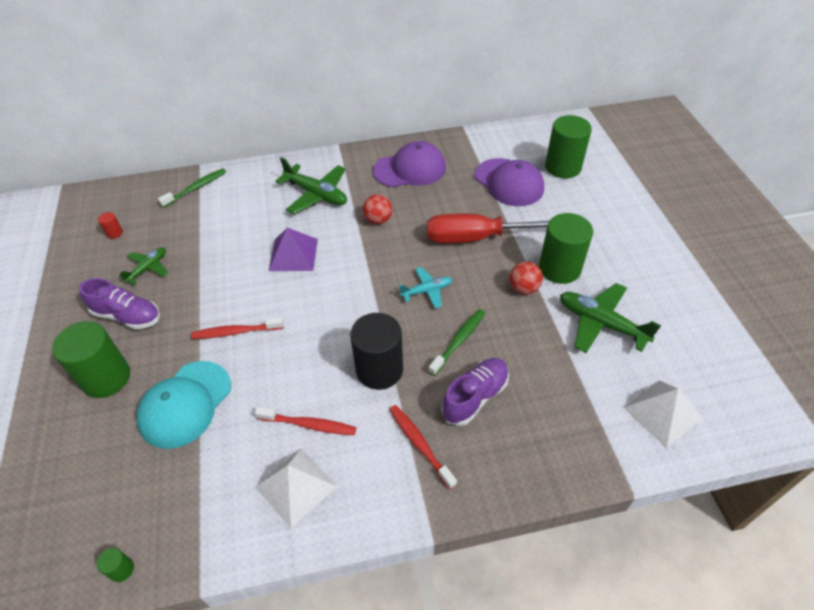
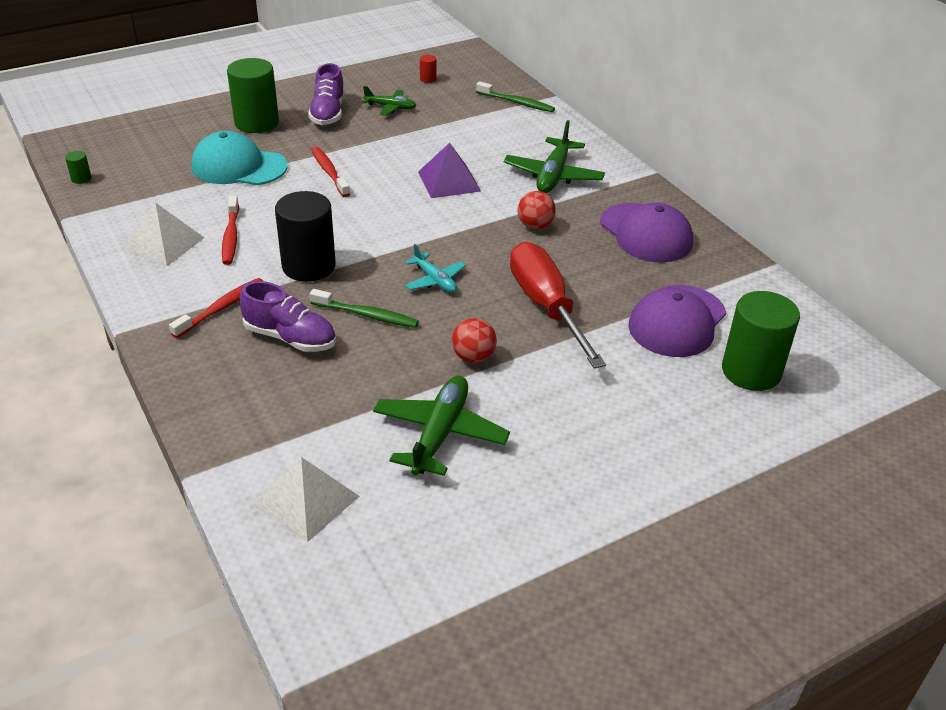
camera: 70 degrees right, 10 degrees down
(559, 268) = (525, 386): green cylinder -> none

